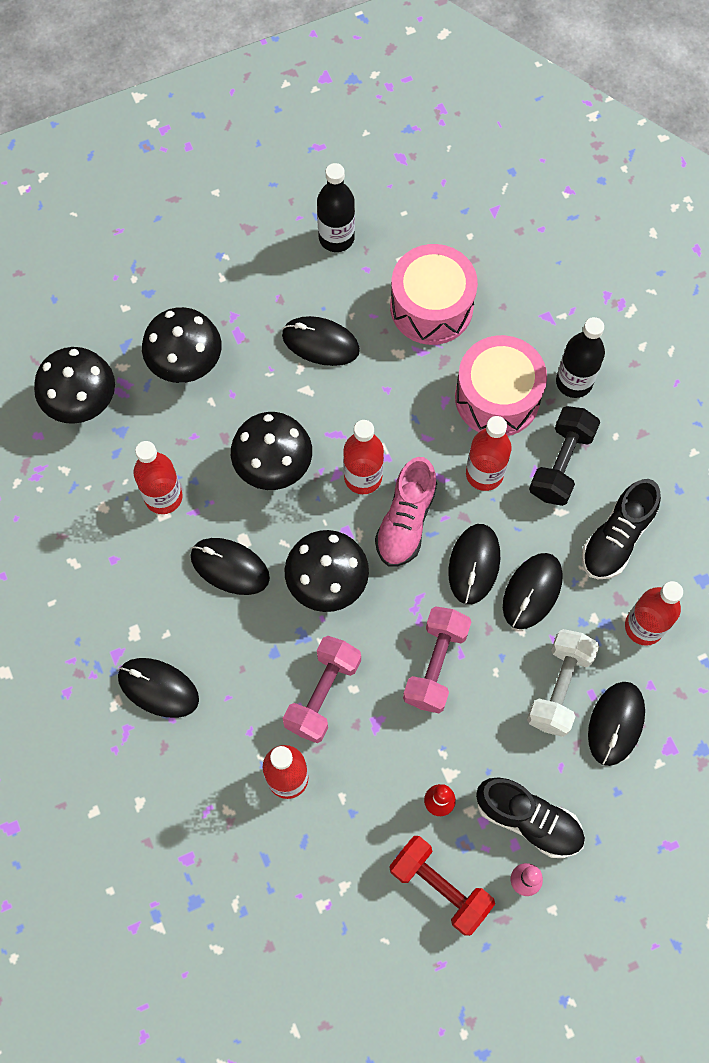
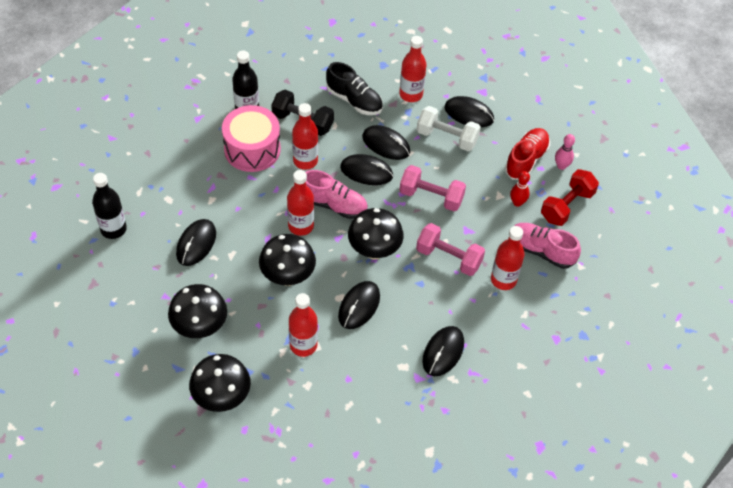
camera: 90 degrees left, 15 degrees down
(346, 840) = (541, 251): none -> pink shoe
(431, 307) = (179, 178): pink drum -> none
(528, 820) = (526, 160): black shoe -> red shoe

